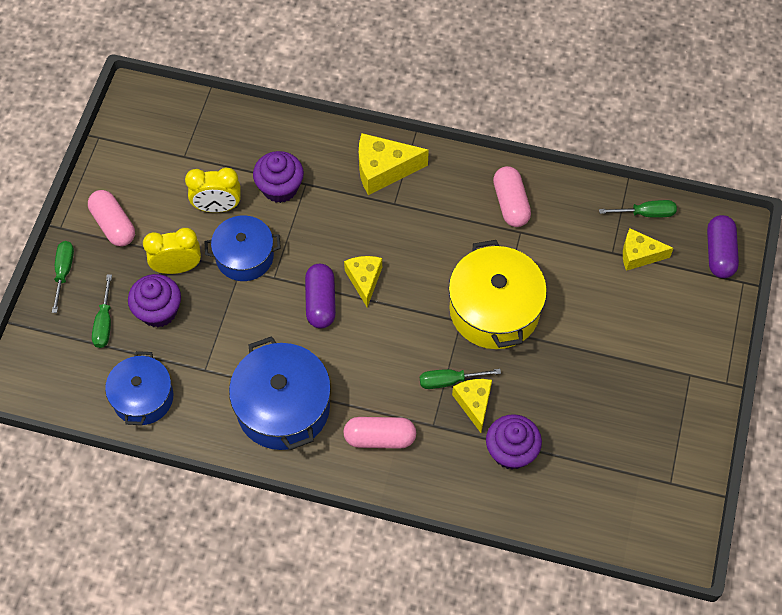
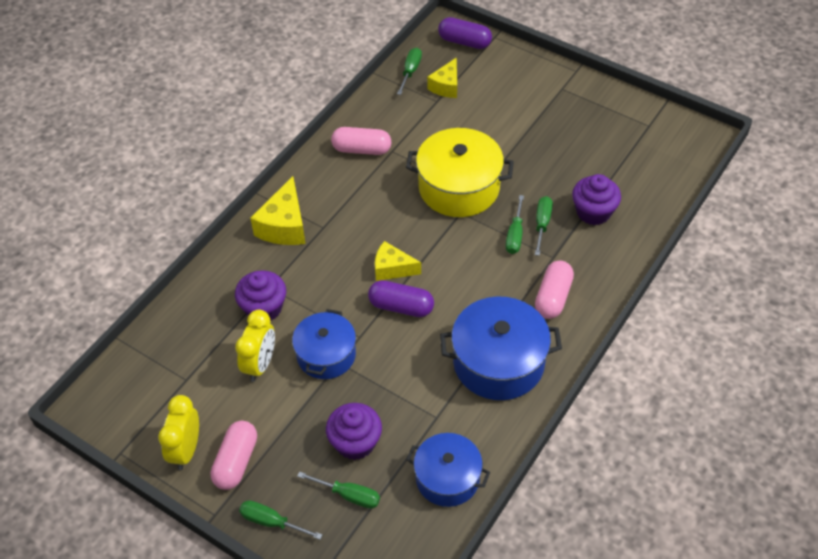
camera: 70 degrees left, 10 degrees down
(113, 225) = (236, 462): pink capsule -> pink capsule turned 60 degrees counterclockwise
(177, 267) = (313, 414): yellow clock -> yellow clock (186, 450)
(474, 403) = (542, 224): yellow cheese -> green screwdriver

